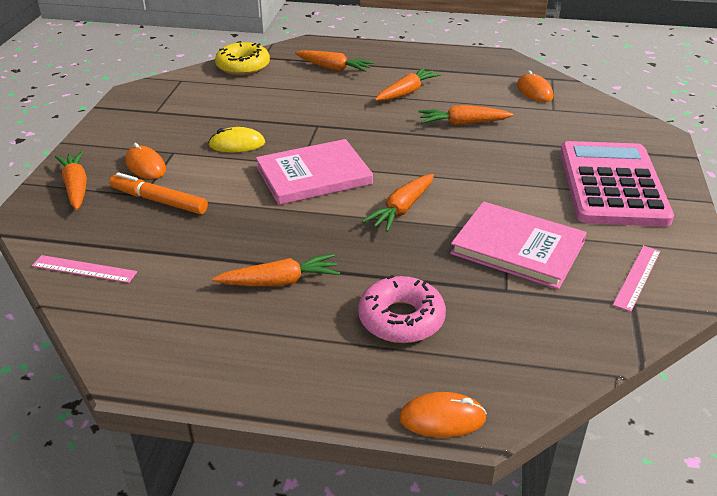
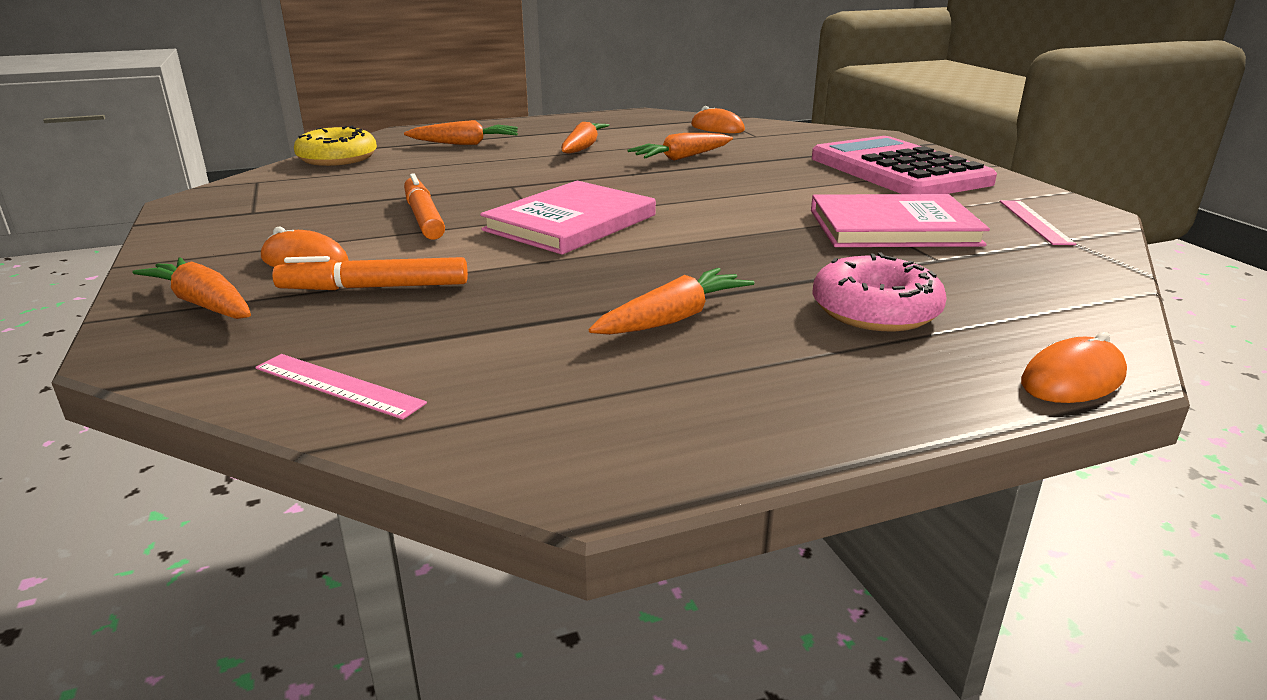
camera: 30 degrees left, 10 degrees down
(84, 269) = (338, 385): pink ruler -> pink ruler turned 45 degrees clockwise
(237, 144) = (423, 217): yellow mouse -> orange marker
(401, 209) = (722, 227): orange carrot -> none

